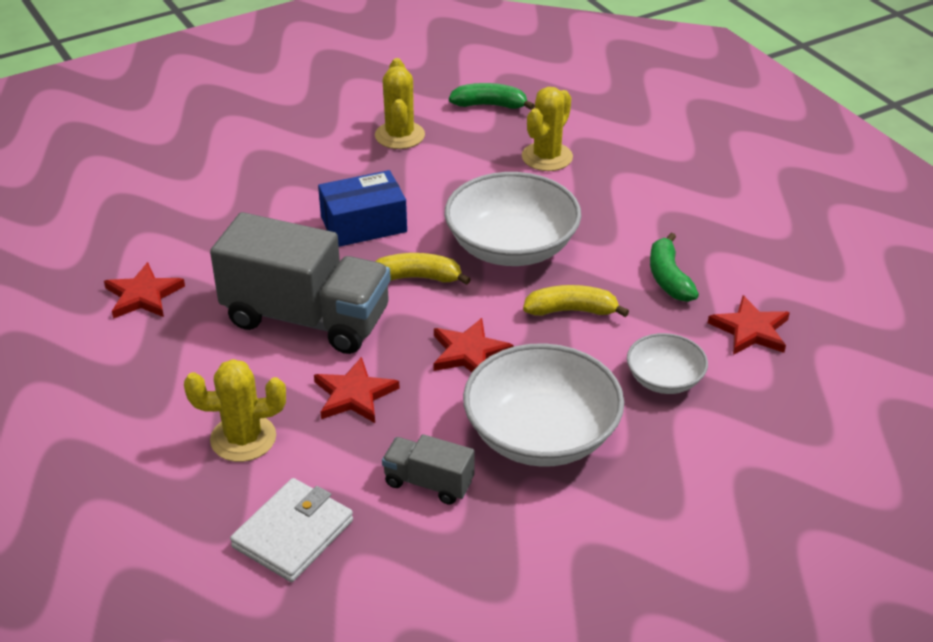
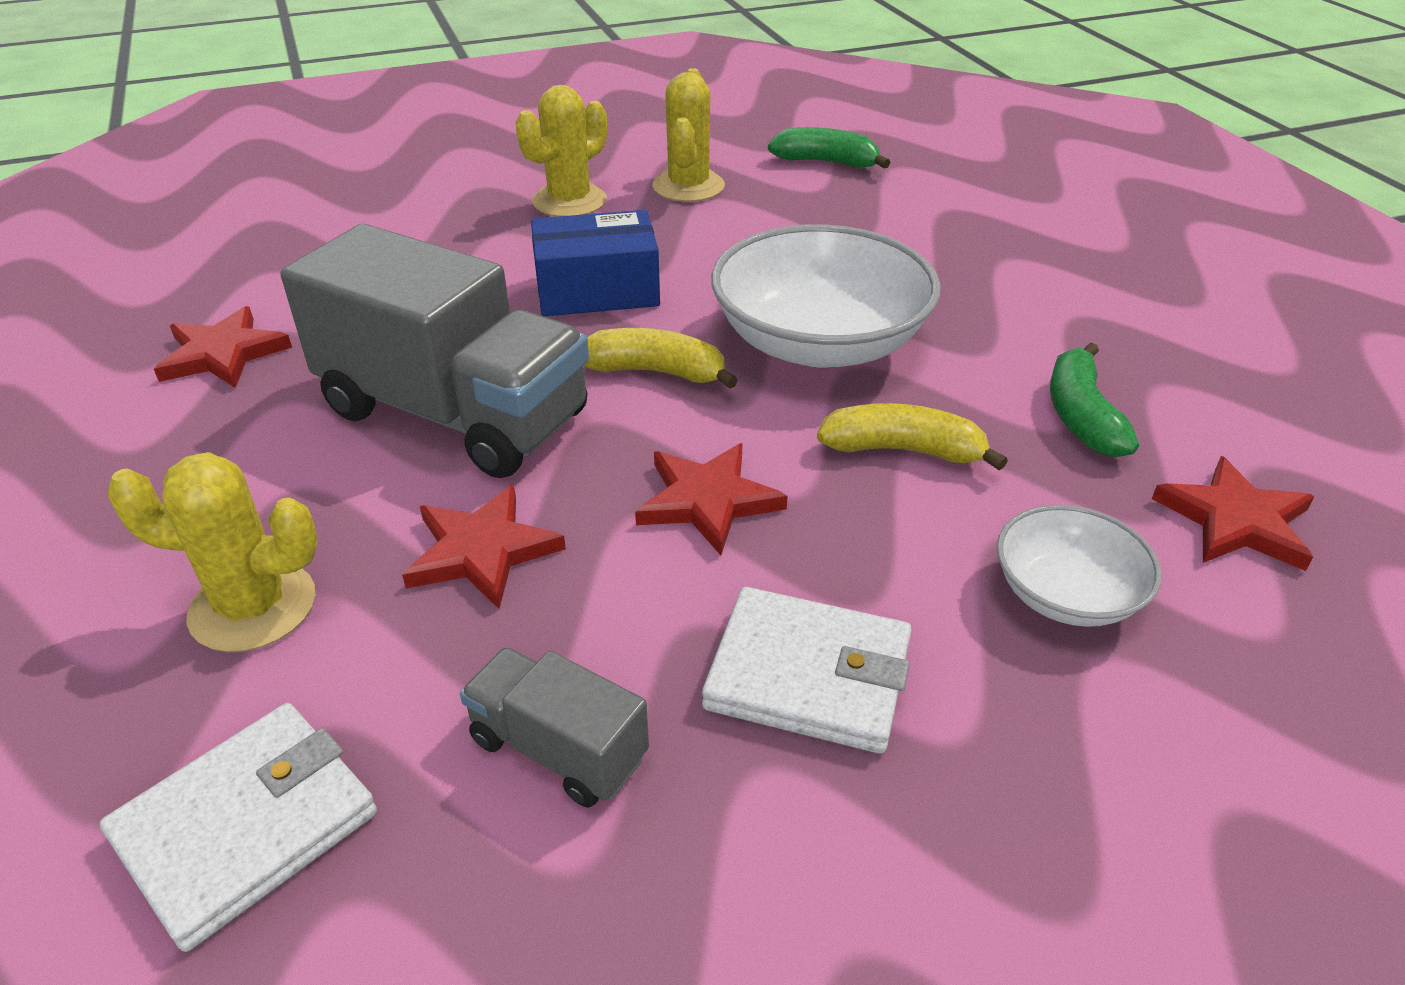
camera: 10 degrees right, 0 degrees up
(541, 434) = (808, 675): white bowl -> white wallet
(547, 157) = (898, 229): yellow cactus -> yellow cactus (569, 201)

